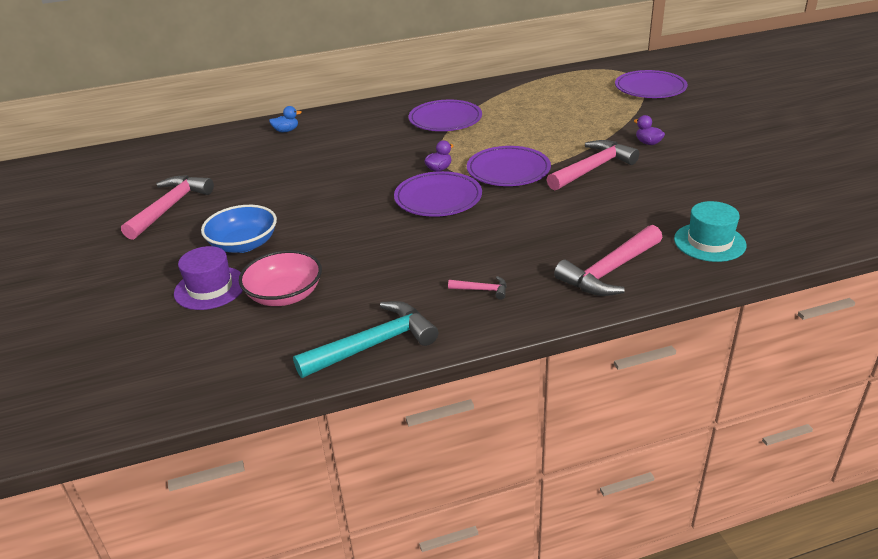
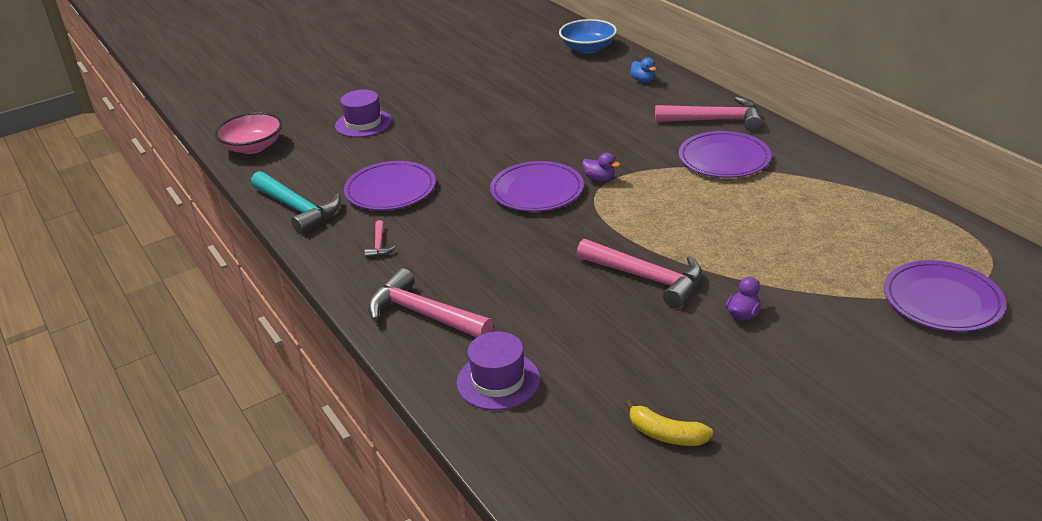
camera: 75 degrees right, 0 degrees up
(170, 207) = (476, 73): pink hammer -> pink hammer (715, 120)
(244, 244) = (427, 119): blue bowl -> blue bowl (588, 48)
(284, 295) = (358, 155): pink bowl -> pink bowl (253, 147)
(508, 170) = (615, 221): purple plate -> purple plate (390, 190)
(709, 242) = (498, 381): turquoise hat -> purple hat
(773, 185) = (665, 434): none -> yellow banana

